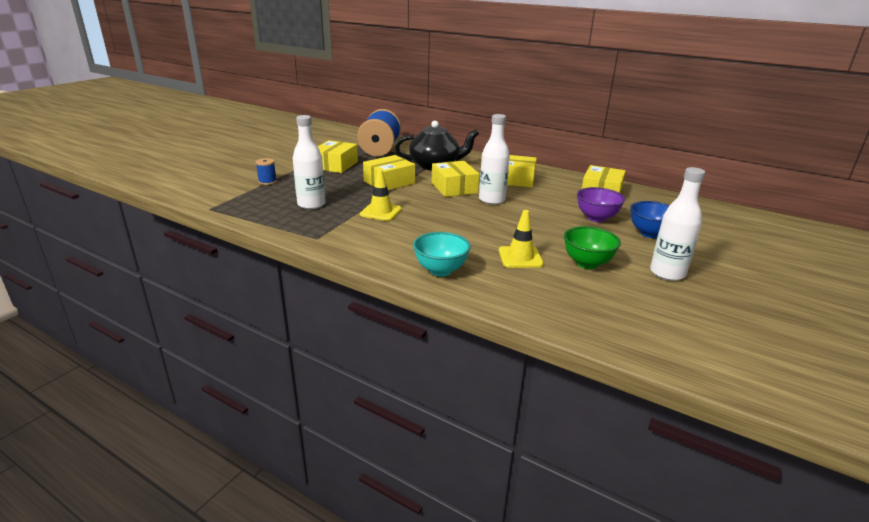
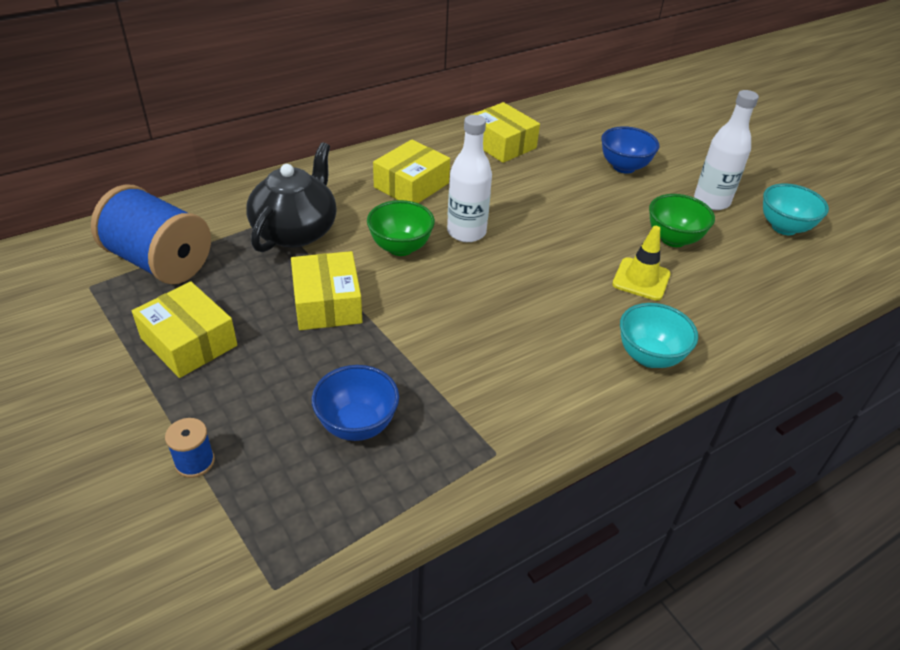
camera: 65 degrees left, 15 degrees up
(311, 204) = (357, 425): white bottle -> blue bowl
(381, 212) = (440, 351): yellow traffic cone -> none
(454, 188) = (400, 247): yellow box -> green bowl
(596, 218) = (568, 180): purple bowl -> none
(687, 312) = (784, 227): none -> turquoise bowl

